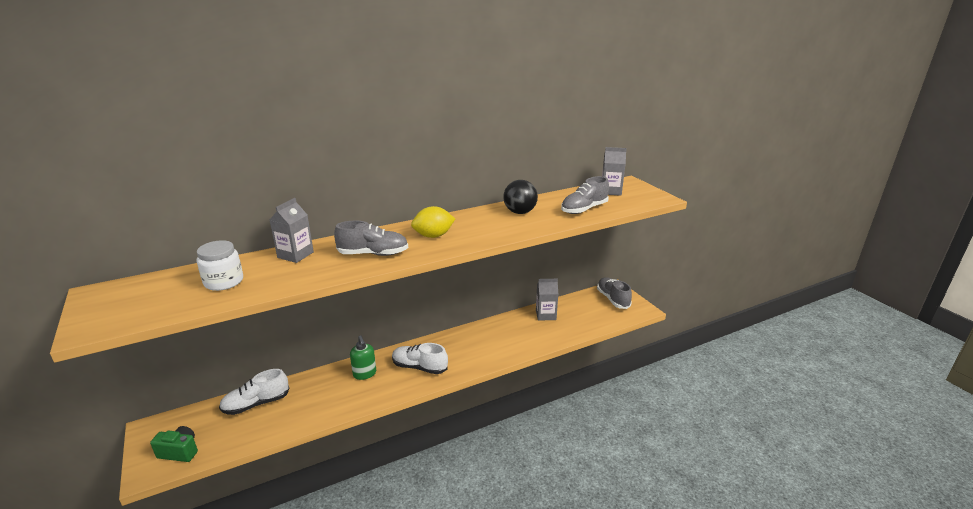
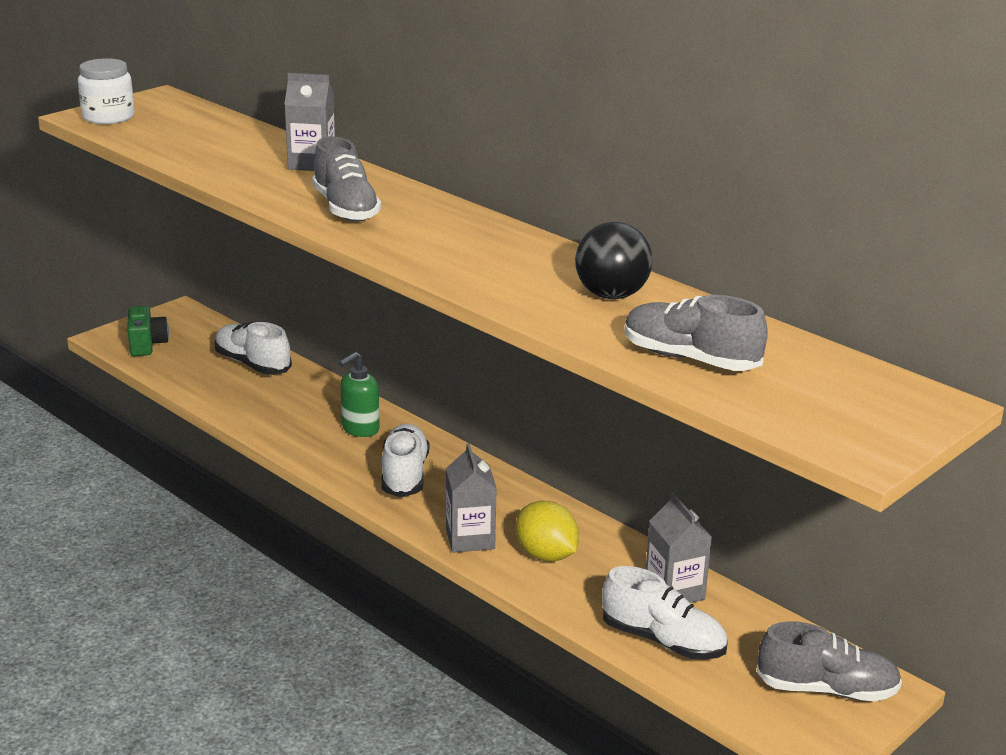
camera: 70 degrees right, 0 degrees up
(224, 282) = (214, 145): white jar -> white jar (108, 117)
(433, 236) = (442, 238): yellow lemon -> yellow lemon (546, 555)
(576, 325) = (663, 641): none -> white shoe
(611, 191) = (842, 383): grey carton -> grey carton (470, 538)
(613, 299) = (827, 689): grey shoe -> grey shoe turned 45 degrees clockwise

